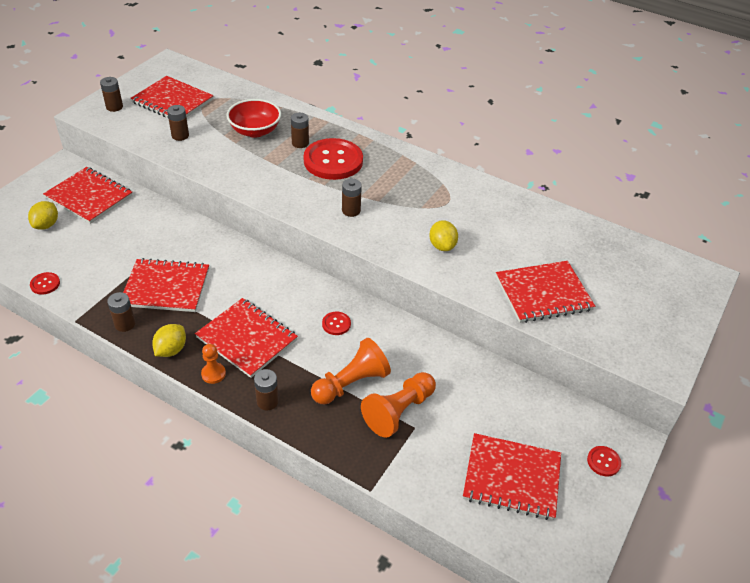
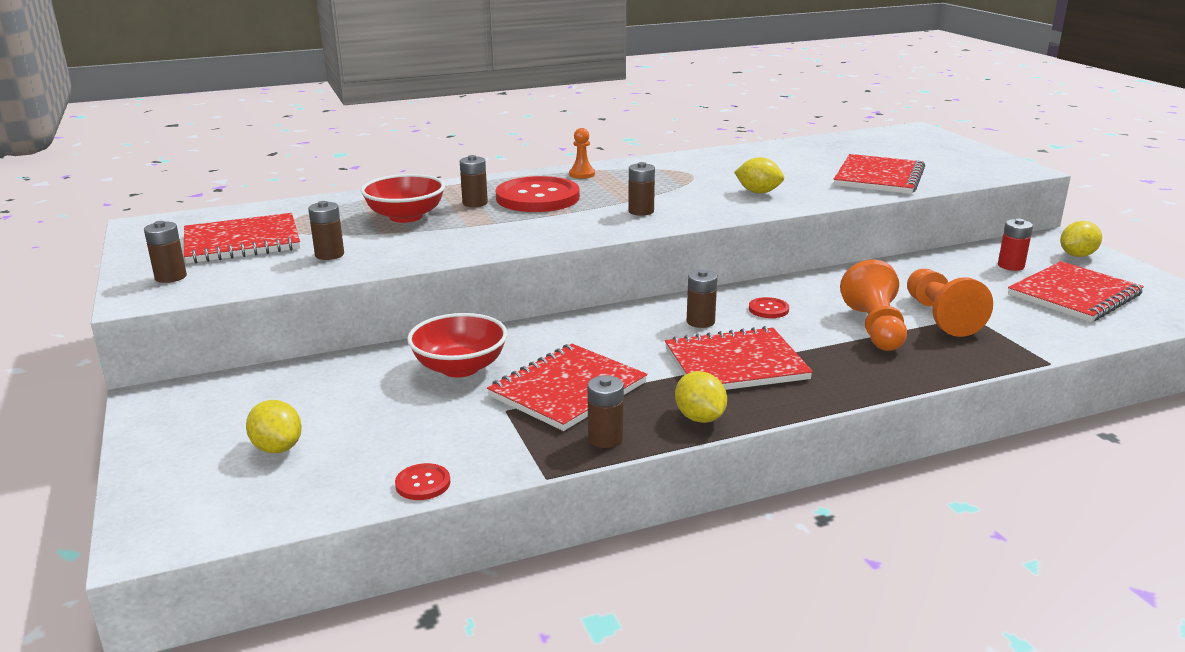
camera: 50 degrees left, 20 degrees down
(89, 197) = (273, 396): red notebook -> none
(161, 238) = (460, 368): none -> red bowl
(213, 374) = (777, 401): orange pawn -> orange pawn (582, 174)
(267, 401) = (861, 381): brown battery -> brown battery (700, 322)
(536, 425) = (1011, 266): none -> red battery
(603, 462) = (1077, 255): red button -> yellow lemon

